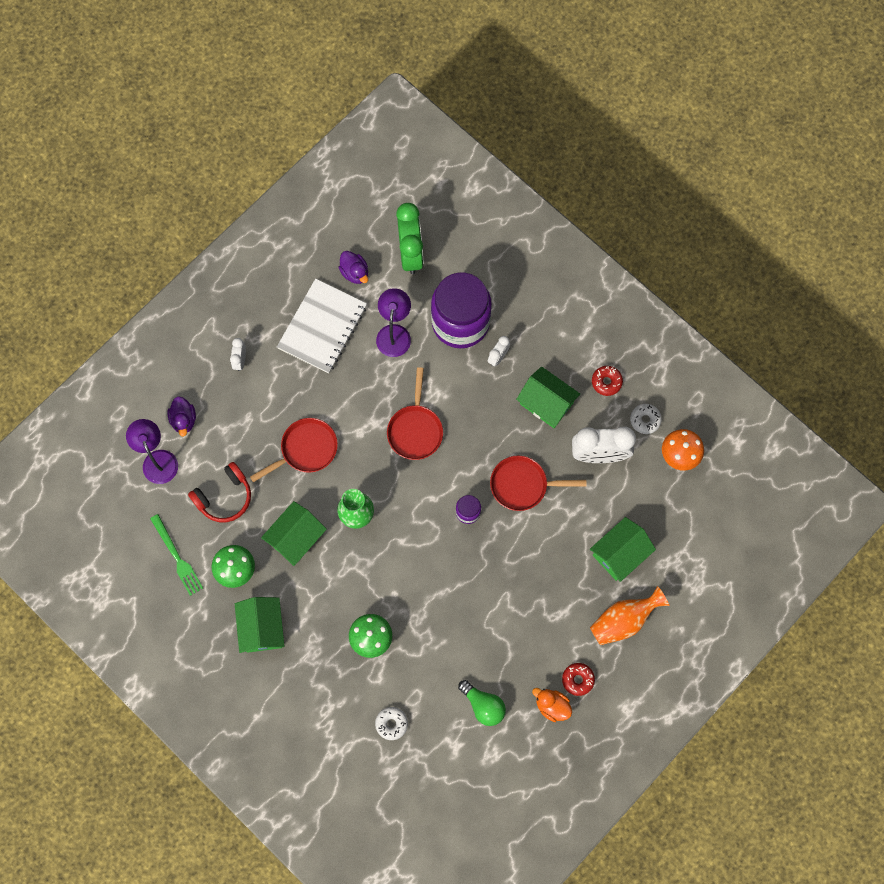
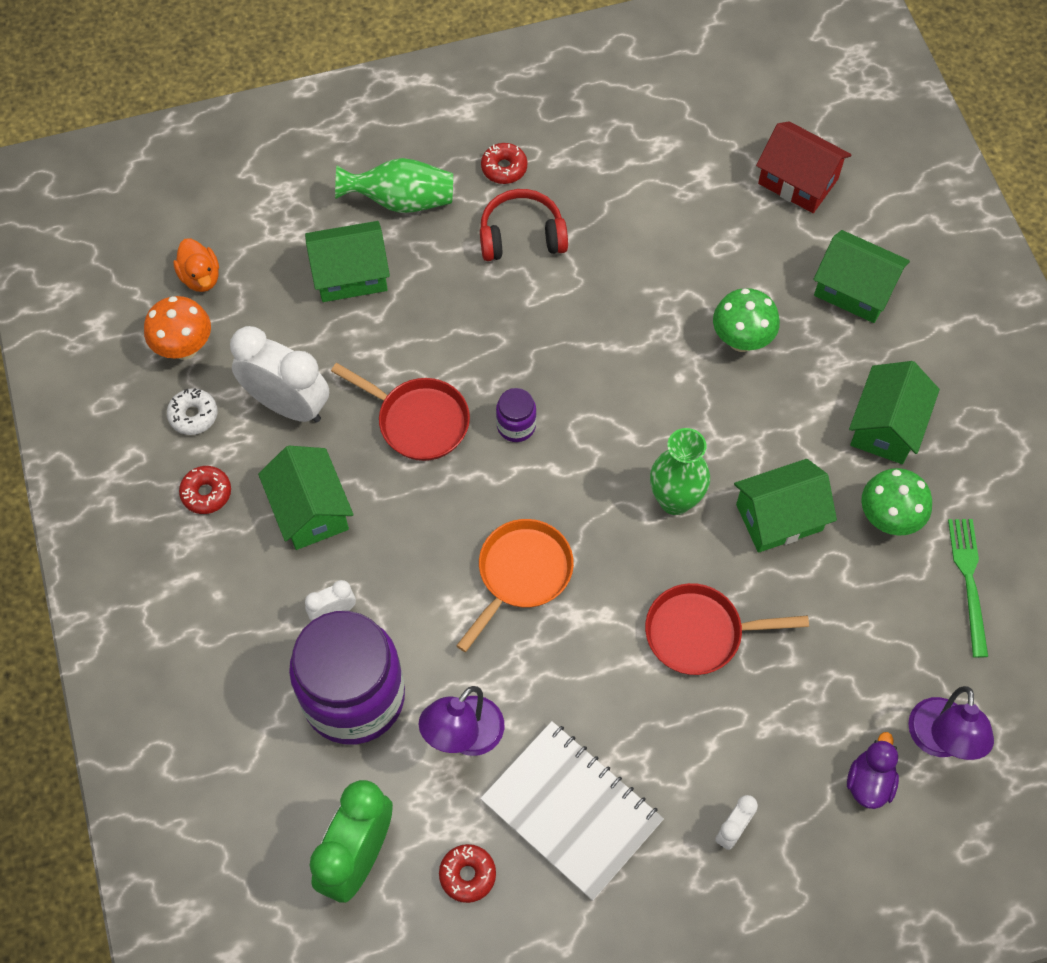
camera: 150 degrees left, 10 degrees down
(224, 497) = (858, 629): red headphones -> red headphones (521, 236)
(321, 712) = (854, 290): none -> green house
(322, 327) = (571, 811): white notebook -> white notebook turned 75 degrees clockwise
(355, 272) = (467, 875): purple duck -> red donut
(391, 723) = (769, 234): white donut -> none
(393, 775) = (798, 181): none -> red house
(415, 430) = (521, 574): red pan -> orange pan
(483, 705) = (640, 198): green light bulb -> none
(552, 705) = (555, 157): orange duck -> orange duck (200, 277)
(624, 620) = (401, 201): orange vase -> green vase

